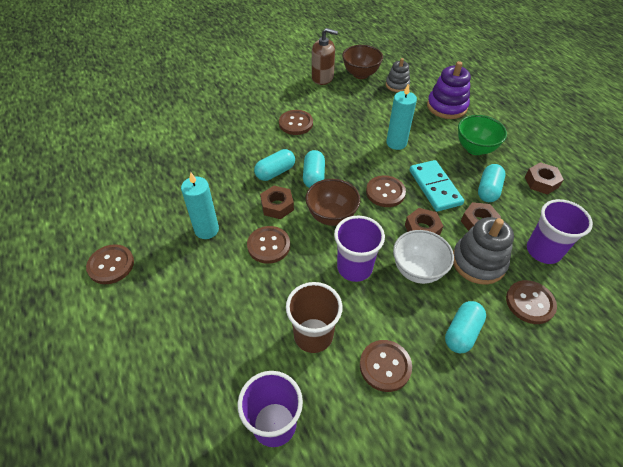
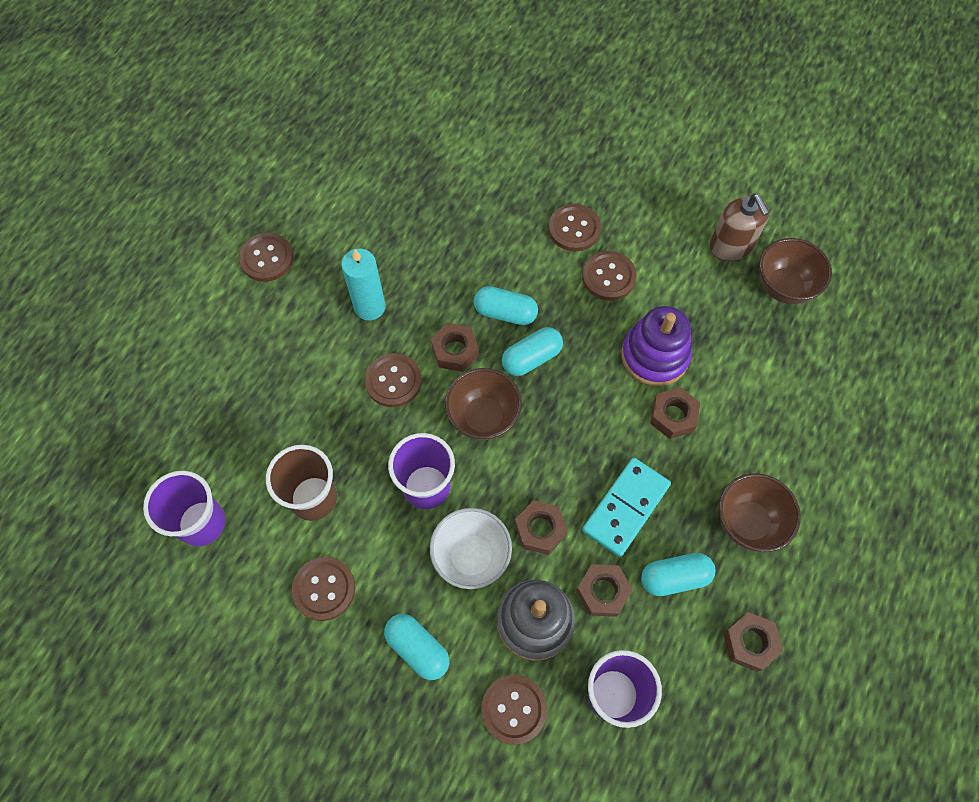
camera: 55 degrees right, 15 degrees up
(385, 192) = (569, 454): brown button -> brown button (574, 229)
(396, 143) = (673, 416): turquoise candle -> brown nut
(397, 85) = (803, 348): grey stacking toy -> none
(446, 107) = (812, 439): purple stacking toy -> purple stacking toy (654, 356)
(462, 332) = (418, 648): turquoise capsule -> turquoise capsule turned 45 degrees clockwise
(475, 149) = (748, 522): green bowl -> brown bowl

